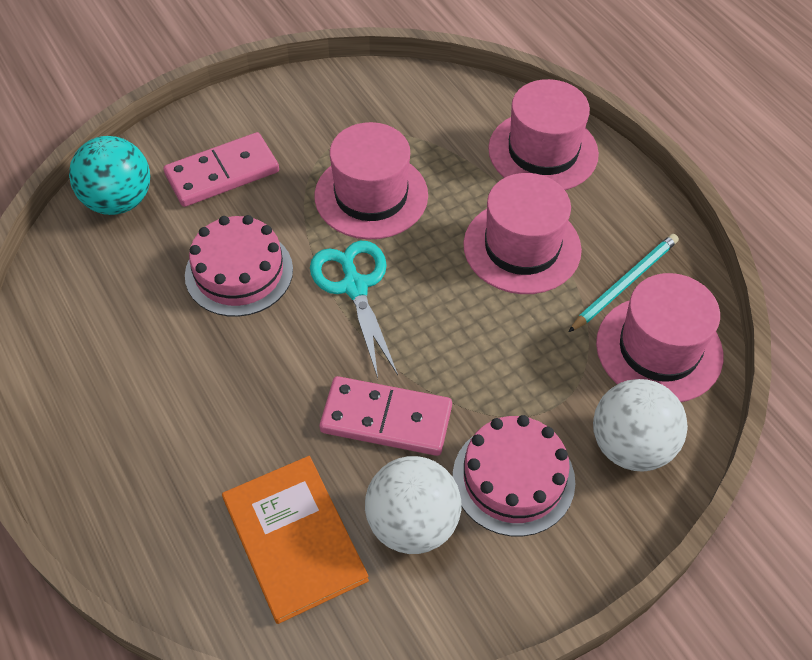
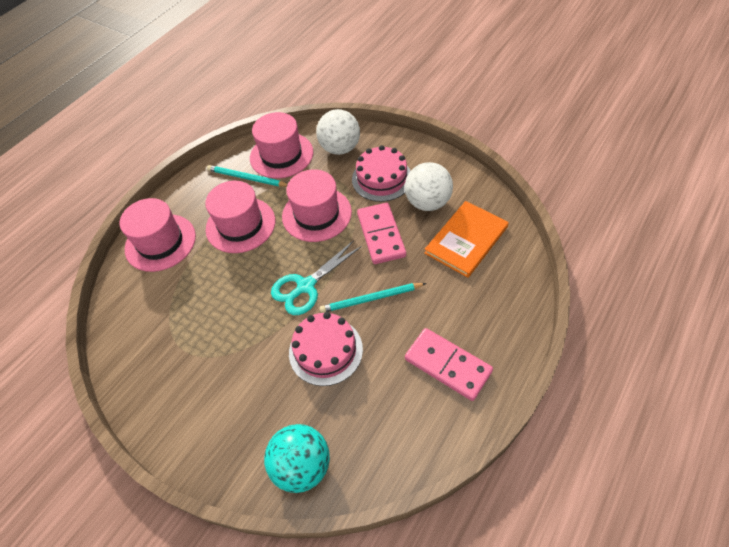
camera: 110 degrees left, 0 degrees up
(222, 173) = (246, 409): pink domino -> pink domino (448, 365)
(279, 354) = (371, 299): none -> turquoise pencil
(371, 195) = (231, 311): pink hat -> pink hat (316, 214)

